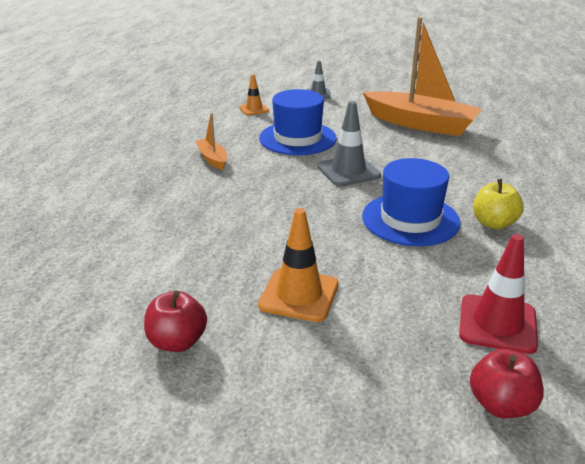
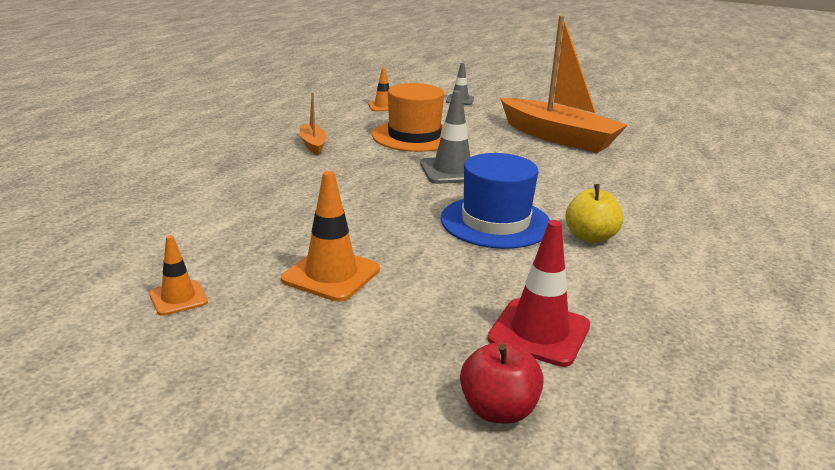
camera: 10 degrees right, 5 degrees down
(177, 342) = (178, 298): red apple -> orange traffic cone
(297, 138) = (414, 136): blue hat -> orange hat

